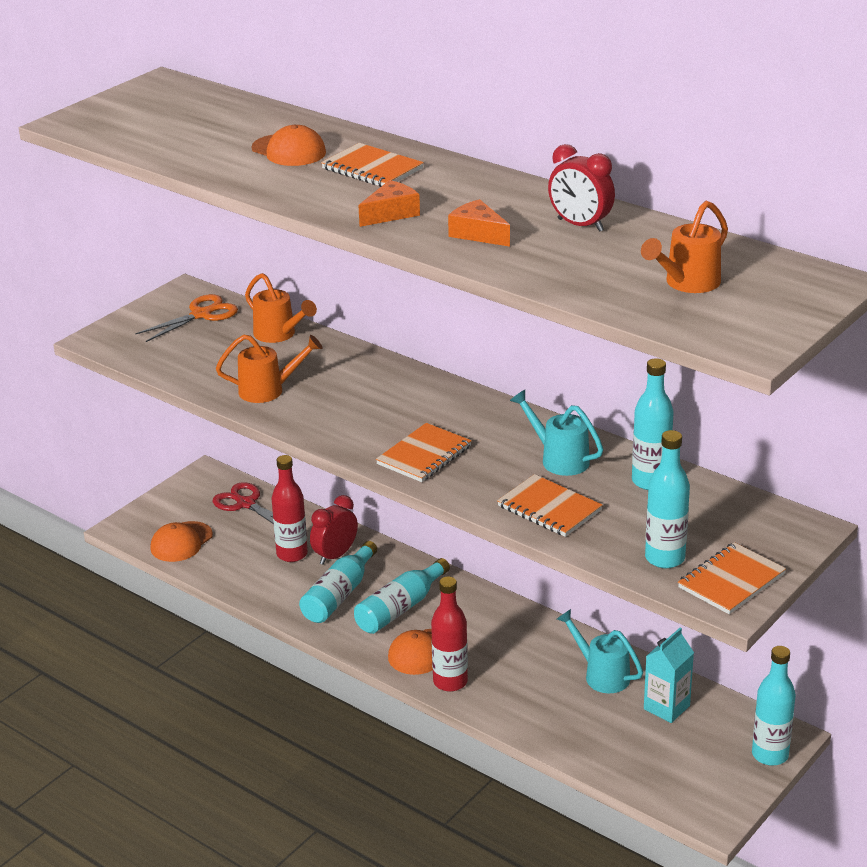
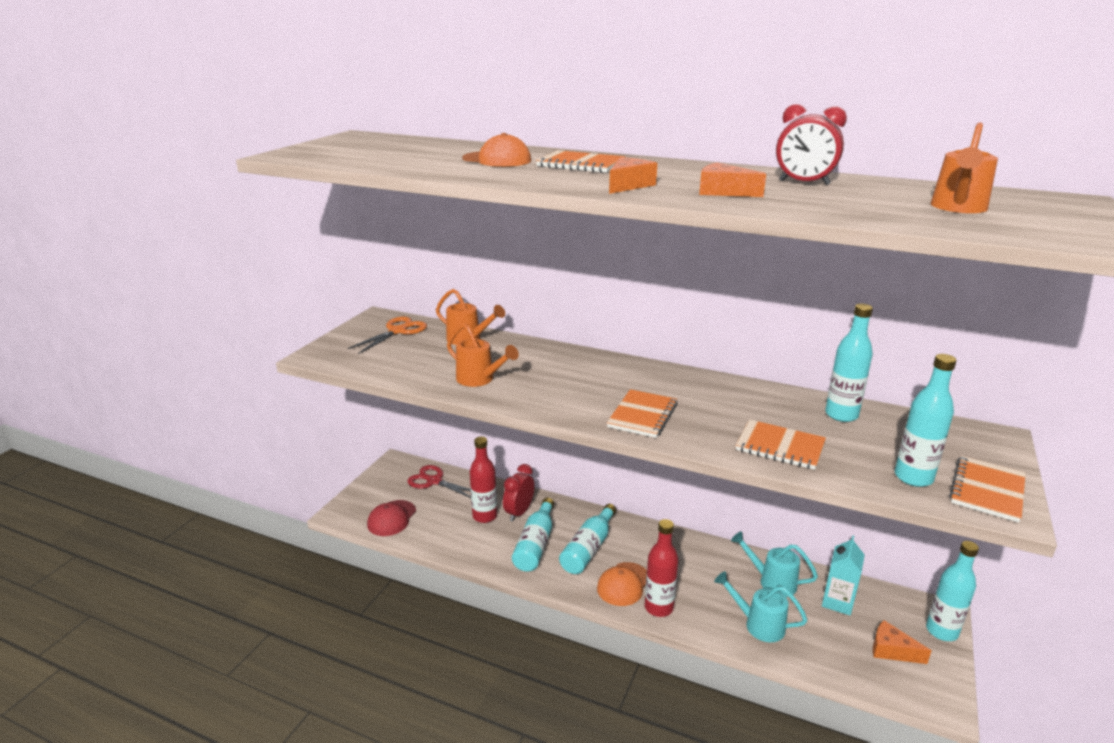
camera: 15 degrees left, 5 degrees down
(181, 542) = (391, 518): orange cap -> red cap
(268, 390) = (479, 379): orange watering can -> orange watering can turned 60 degrees clockwise
(559, 459) = (755, 406): turquoise watering can -> turquoise watering can (759, 625)
(694, 763) = (891, 650): none -> orange cheese

